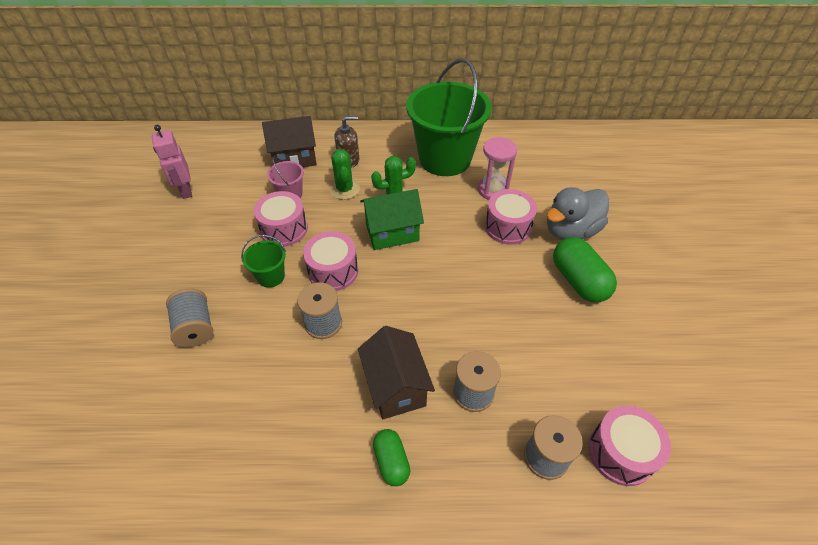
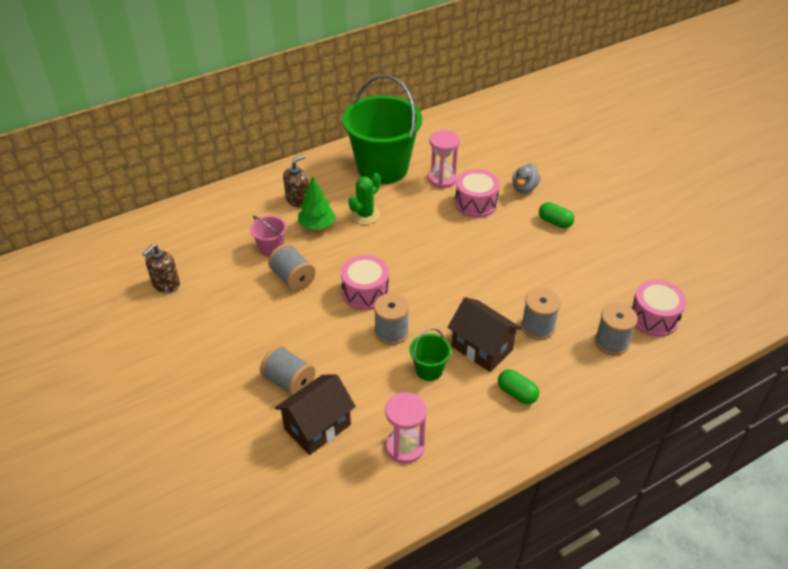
camera: 30 degrees left, 5 degrees down
(185, 190) = (166, 284): pink robot -> brown soap dispenser
(233, 458) = (405, 447): none -> pink hourglass
(271, 276) = (316, 318): green bucket -> green bucket (429, 370)
(284, 229) = (293, 278): pink drum -> grey spool
(294, 158) = (245, 216): brown house -> brown house (317, 427)
(344, 189) = (317, 225): green cactus -> green tree
(392, 233) = (388, 244): green house -> none
(570, 231) = (524, 188): grey duck -> grey duck, size x0.59
(578, 281) = (555, 222): green capsule -> green capsule, size x0.59

